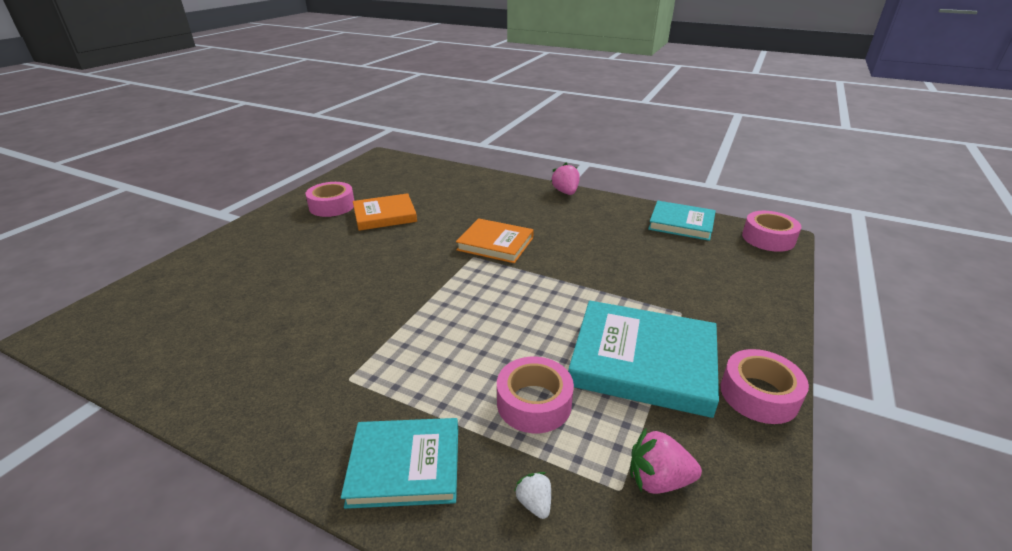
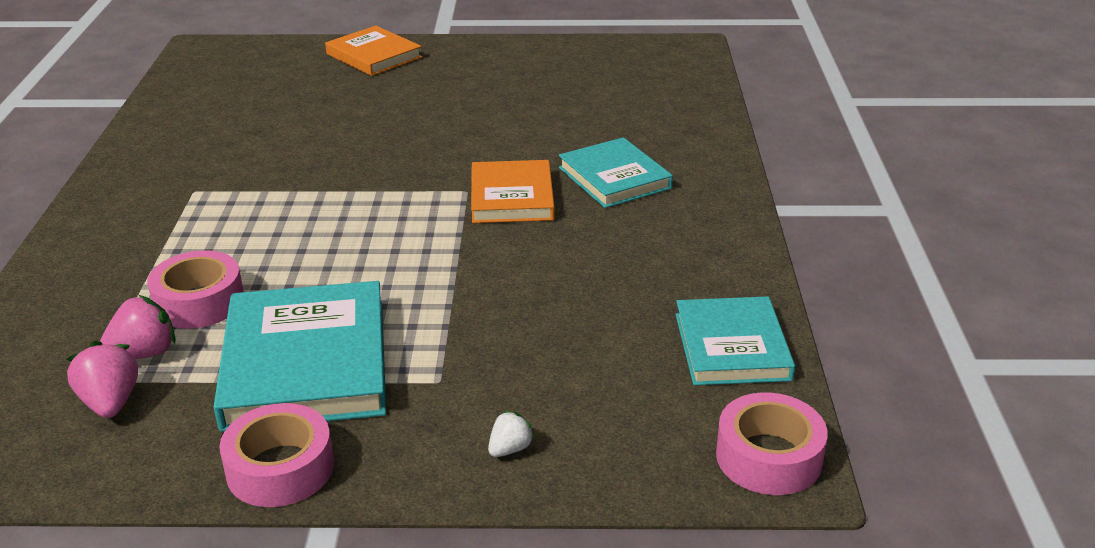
camera: 65 degrees right, 0 degrees up
(332, 206) = (513, 68): pink tape -> none
(385, 215) = (520, 105): orange book -> orange book (374, 56)
(405, 465) = (93, 254): turquoise book -> turquoise book (614, 178)
(534, 503) = (64, 333): white strawberry -> white strawberry (510, 449)
(565, 192) = (735, 213): pink strawberry -> pink strawberry (143, 354)

